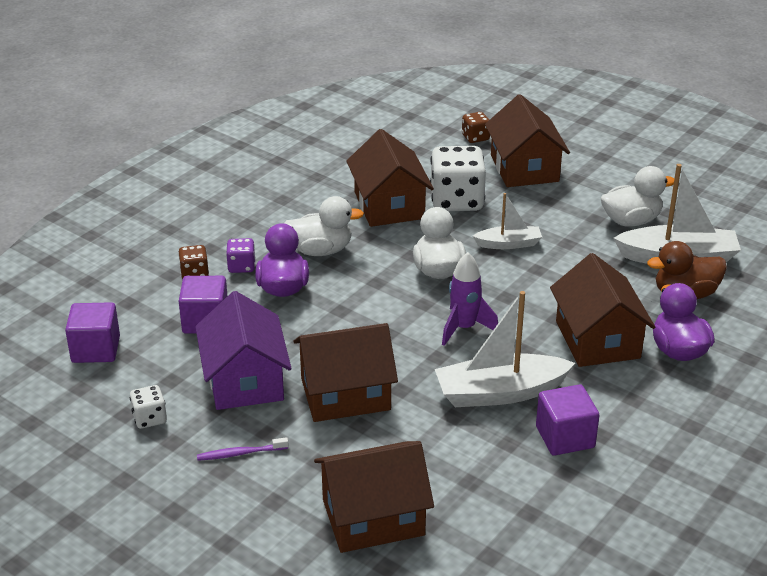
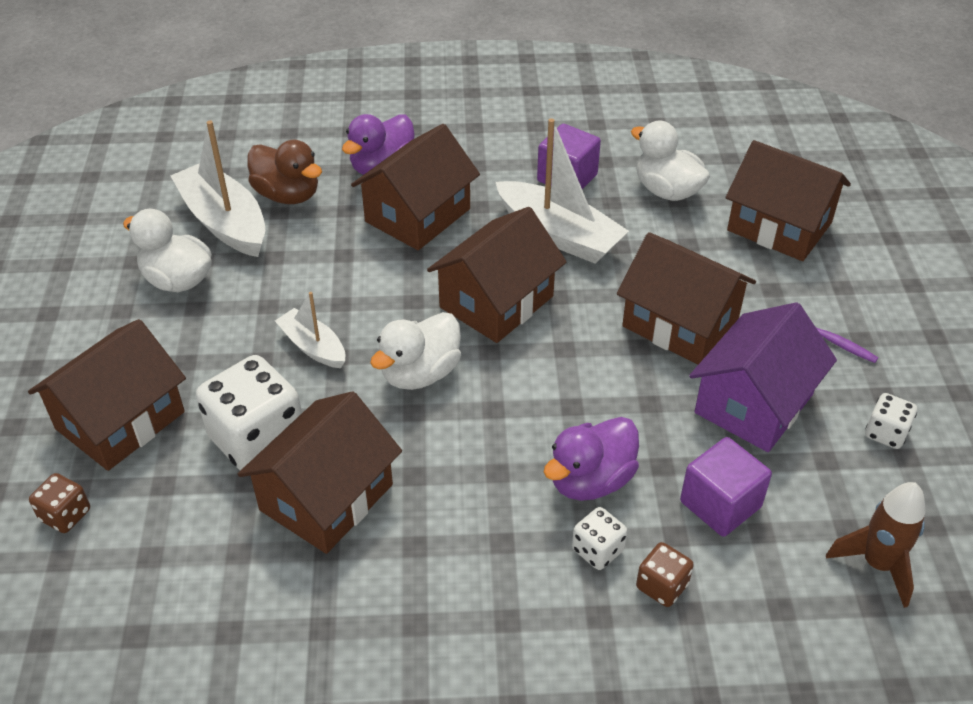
camera: 130 degrees left, 10 degrees up
(96, 349) = (877, 564): purple cube -> brown rocket
(241, 266) = (597, 550): purple dice -> white dice
(320, 250) = (488, 497): white duck -> white duck (667, 191)
(464, 328) = (496, 302): purple rocket -> brown house

